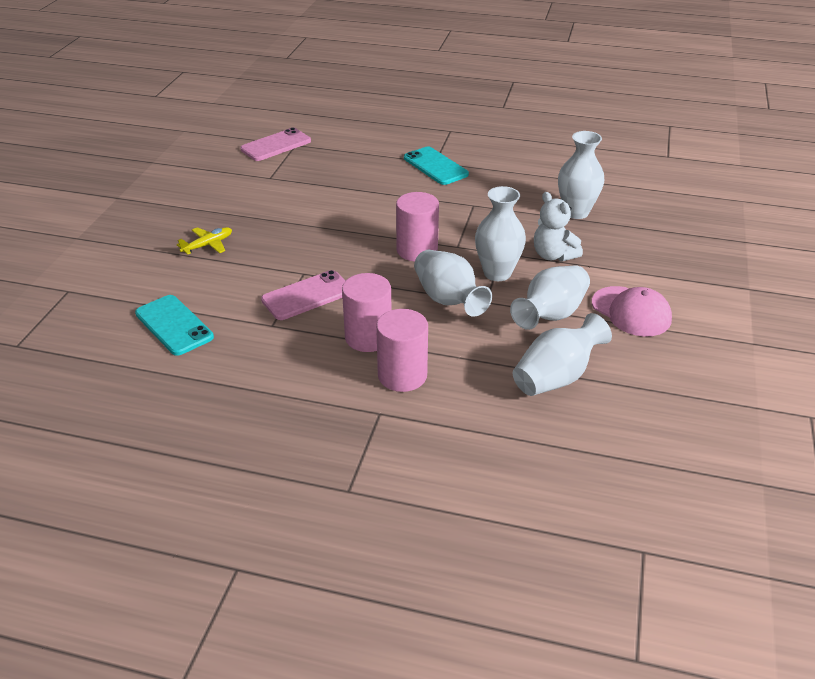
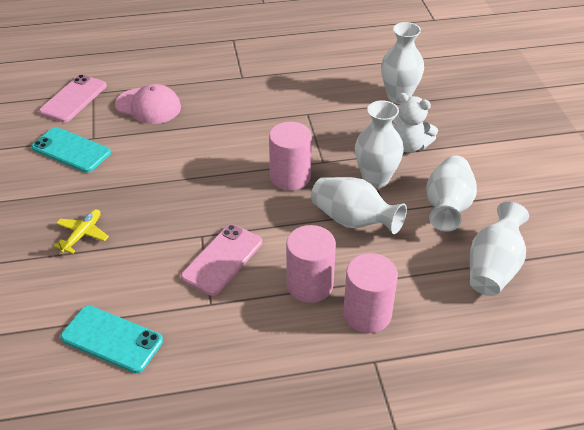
camera: 25 degrees left, 5 degrees up
(435, 166) = (246, 81): turquoise phone -> turquoise phone (71, 150)
(631, 312) = (507, 182): pink cap -> pink cap (148, 106)

